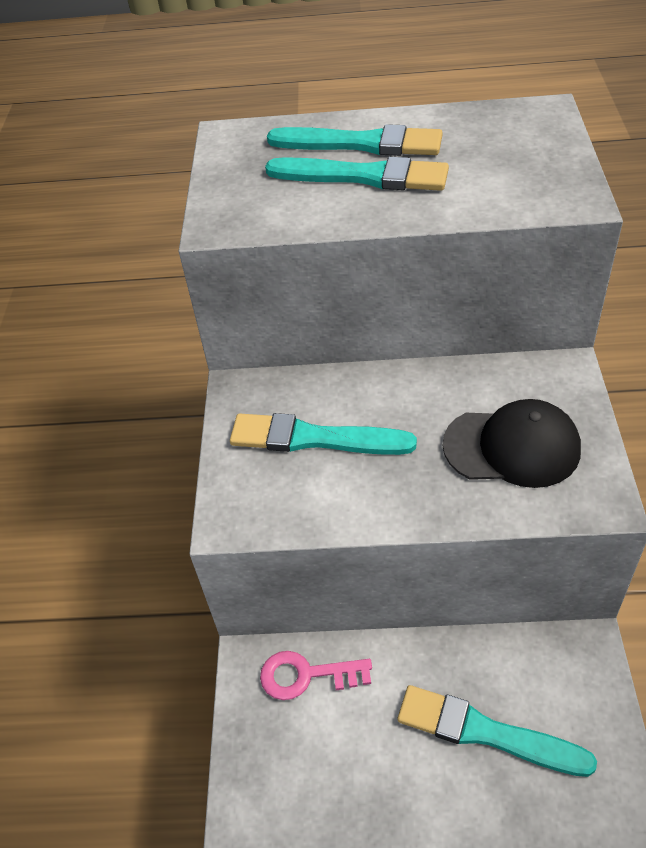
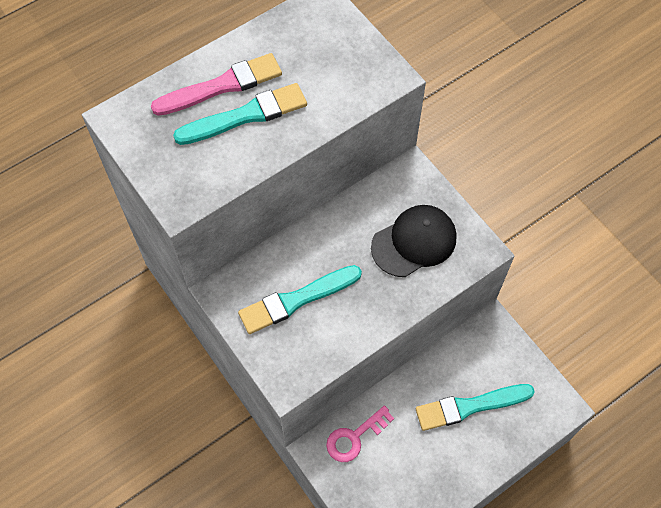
camera: 40 degrees left, 15 degrees up
(361, 144) = (222, 86): turquoise brush -> pink brush

